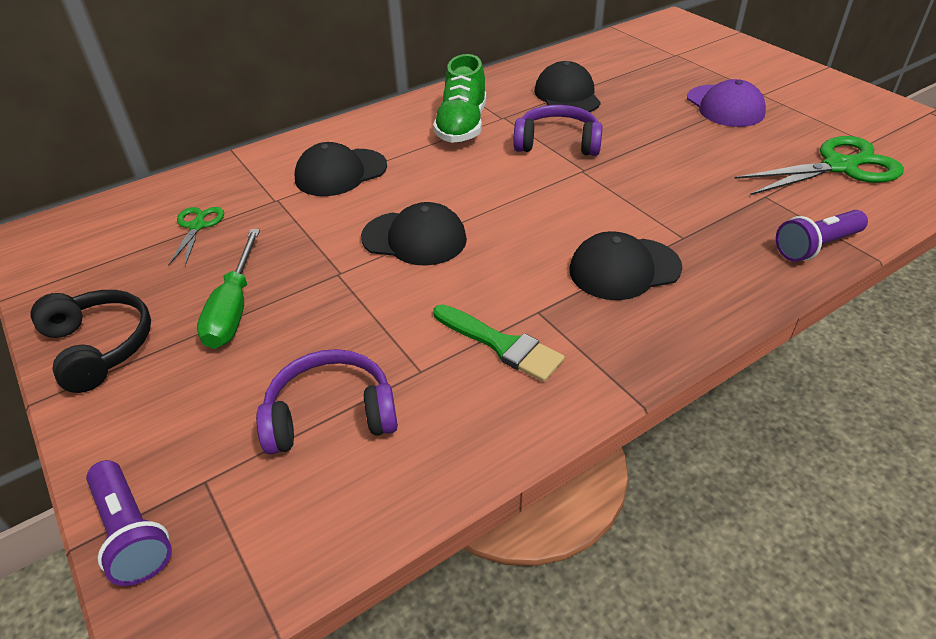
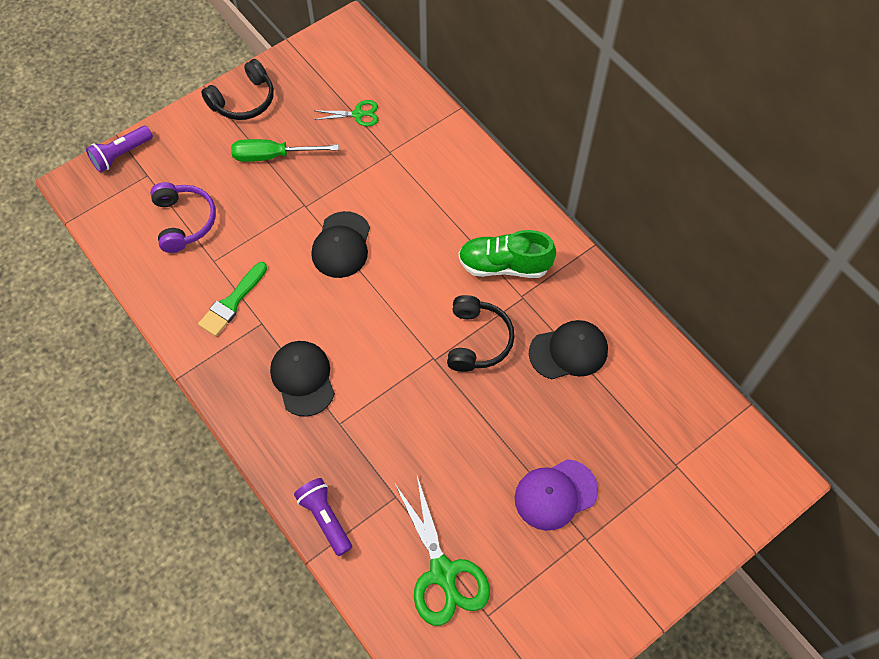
camera: 85 degrees right, 20 degrees up
(340, 173) = (427, 187): black cap -> none
(557, 143) = (477, 340): purple headphones -> black headphones

